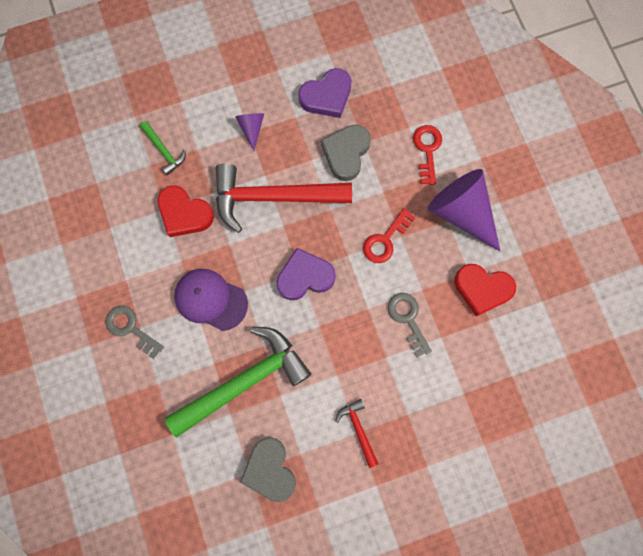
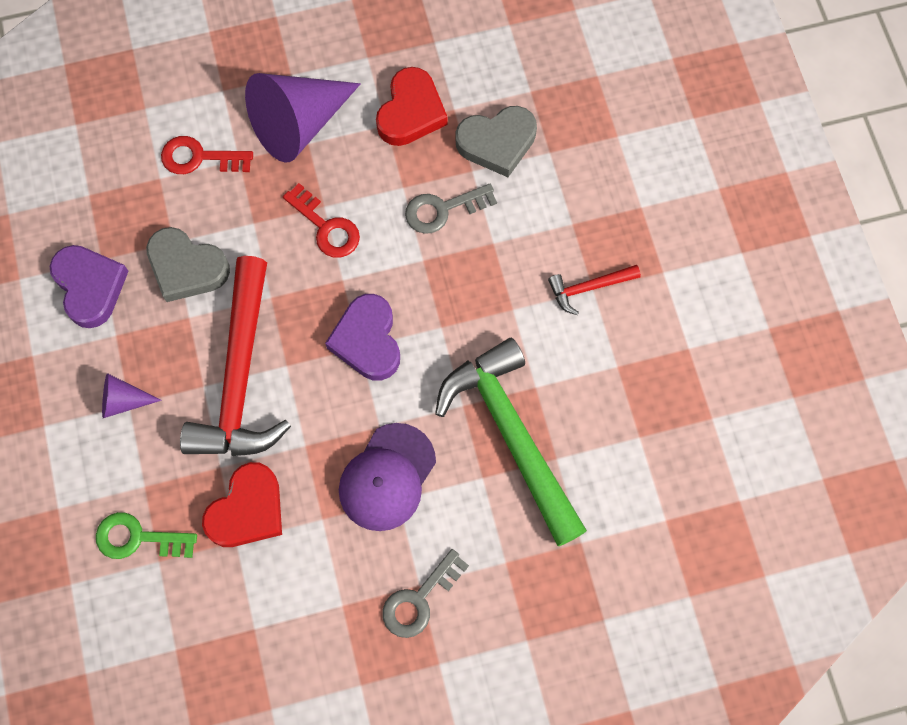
camera: 85 degrees left, 5 degrees down
(164, 151) = (138, 538): green hammer -> green key
(269, 470) = (637, 409): grey heart -> grey heart (497, 143)

